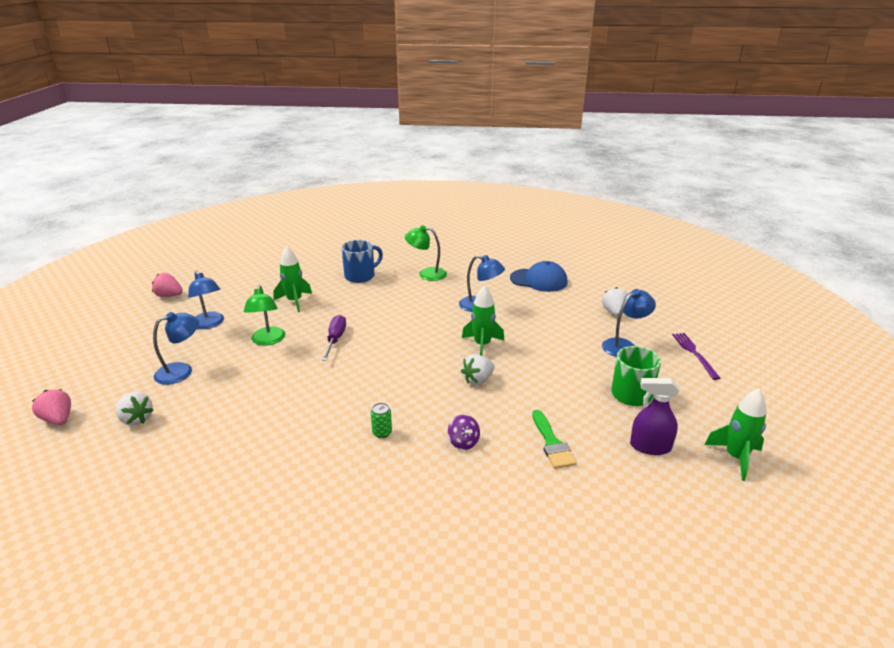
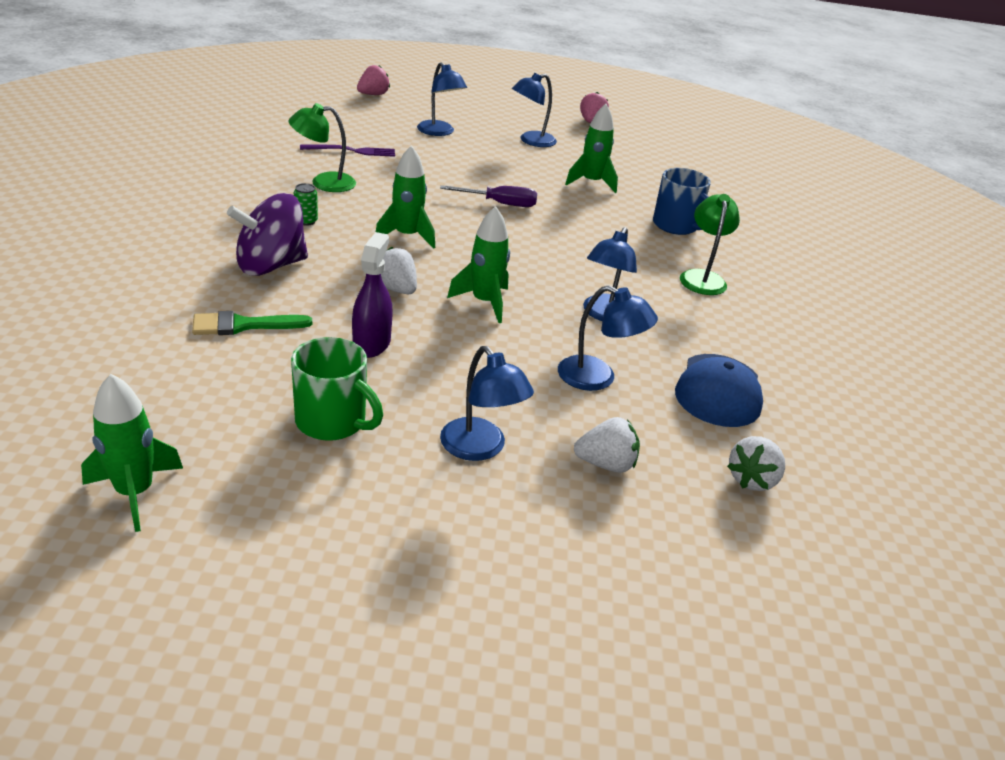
camera: 85 degrees right, 5 degrees up
(136, 419) = (365, 119): white strawberry -> white strawberry (752, 479)
(268, 341) = (497, 168): green lamp -> green lamp (324, 183)
(398, 379) = (407, 236): none -> green rocket
(463, 442) = (271, 265): purple spinning top -> purple spinning top, size x2.11
(545, 311) = (597, 378): none -> blue lamp
(650, 446) = (200, 407): purple spray bottle -> purple spray bottle (371, 343)
(694, 353) = (447, 542): purple fork -> purple fork (352, 151)

